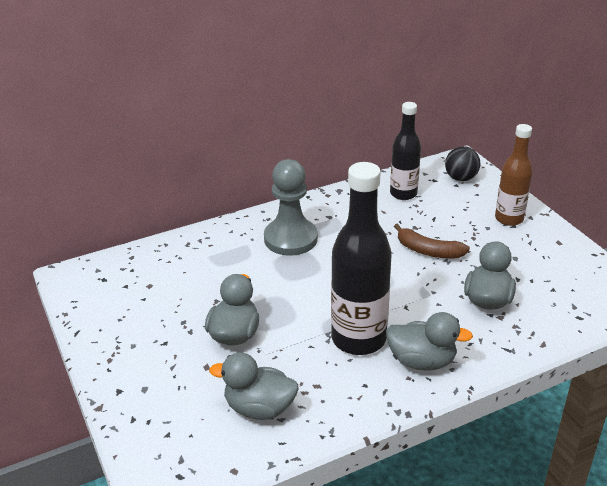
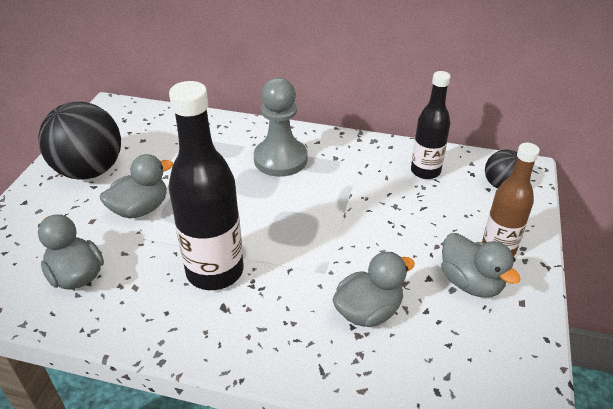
camera: 40 degrees right, 5 degrees up
(140, 334) = (90, 170): none -> black ball
(422, 361) = (235, 325): grey duck -> grey duck (470, 283)
(428, 251) = (377, 233): brown banana -> none

